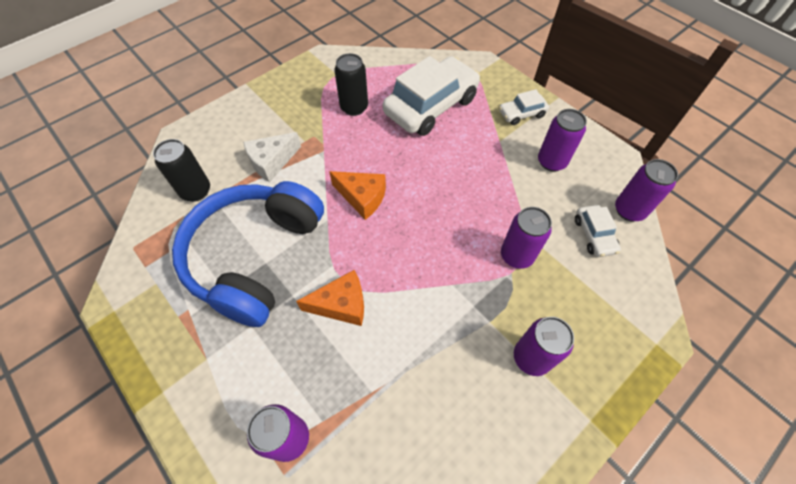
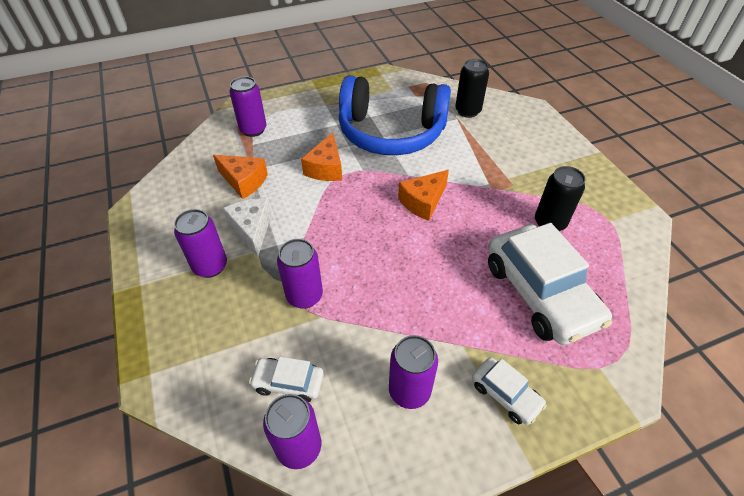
camera: 110 degrees right, 10 degrees down
(255, 257) = (391, 132): blue headphones -> blue headphones turned 150 degrees clockwise
(272, 162) = (486, 153): white cheese -> white cheese (252, 230)
(397, 392) = (244, 181): none -> orange cheese
(521, 114) = (505, 394): white car -> white car turned 135 degrees clockwise

